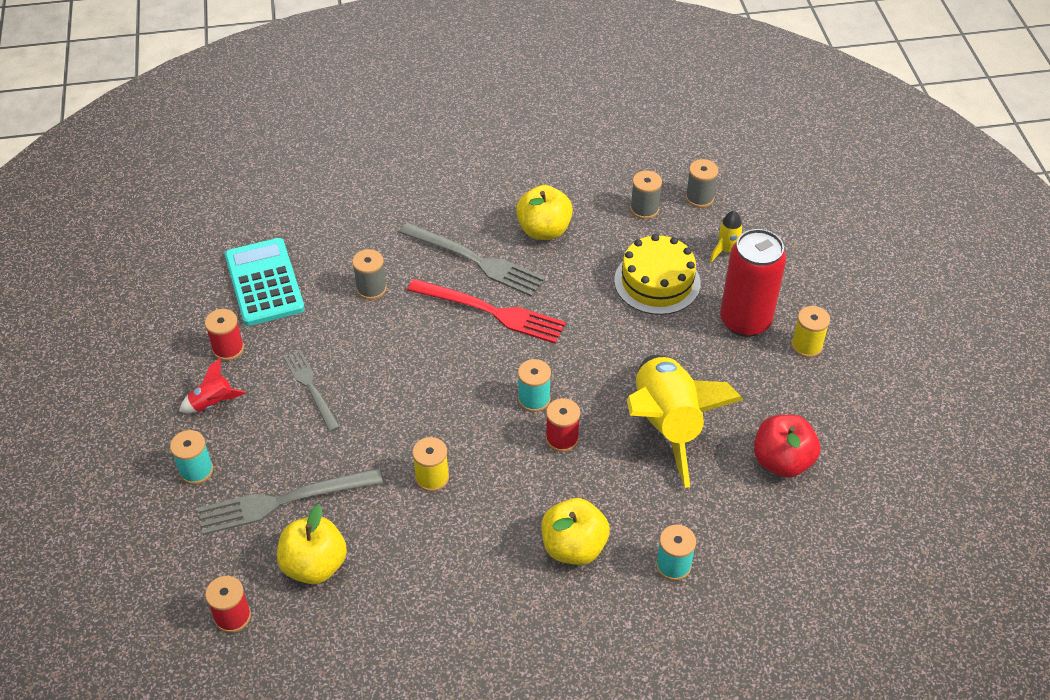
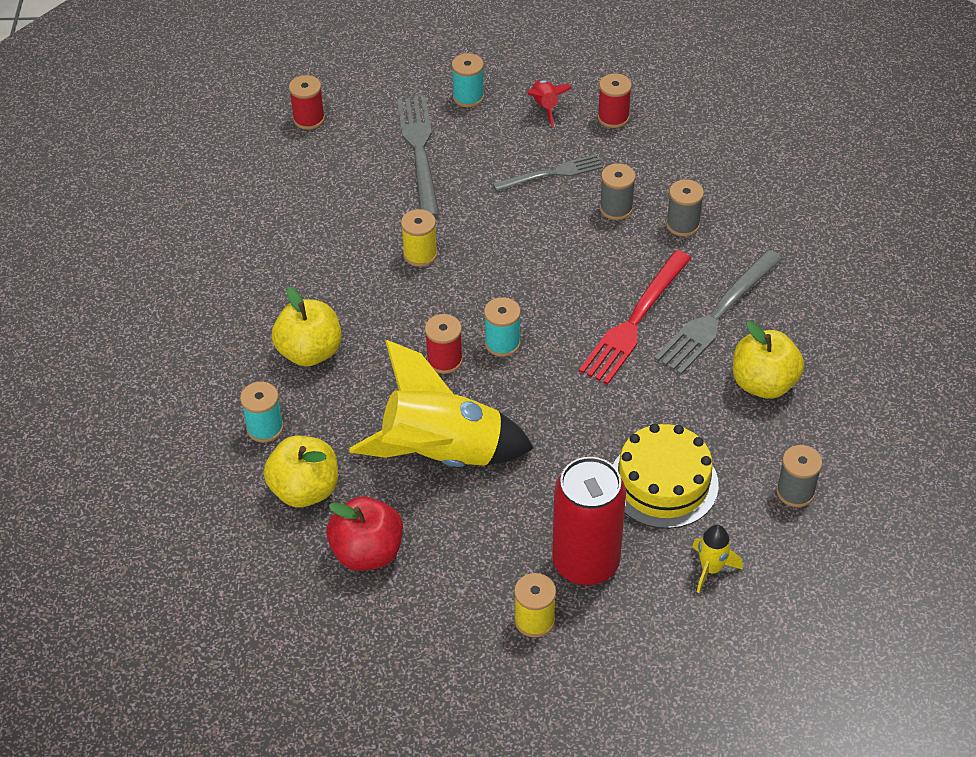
camera: 100 degrees right, 0 degrees up
(264, 282) = (701, 144): turquoise calculator -> none
(314, 565) = (344, 170): yellow apple -> yellow apple (305, 490)
(699, 198) = (814, 558): grey spool -> grey spool (616, 208)

